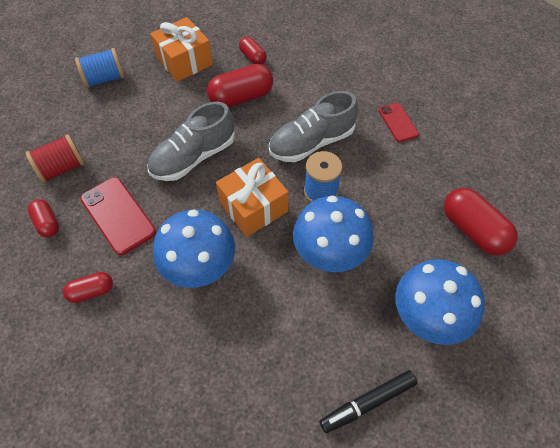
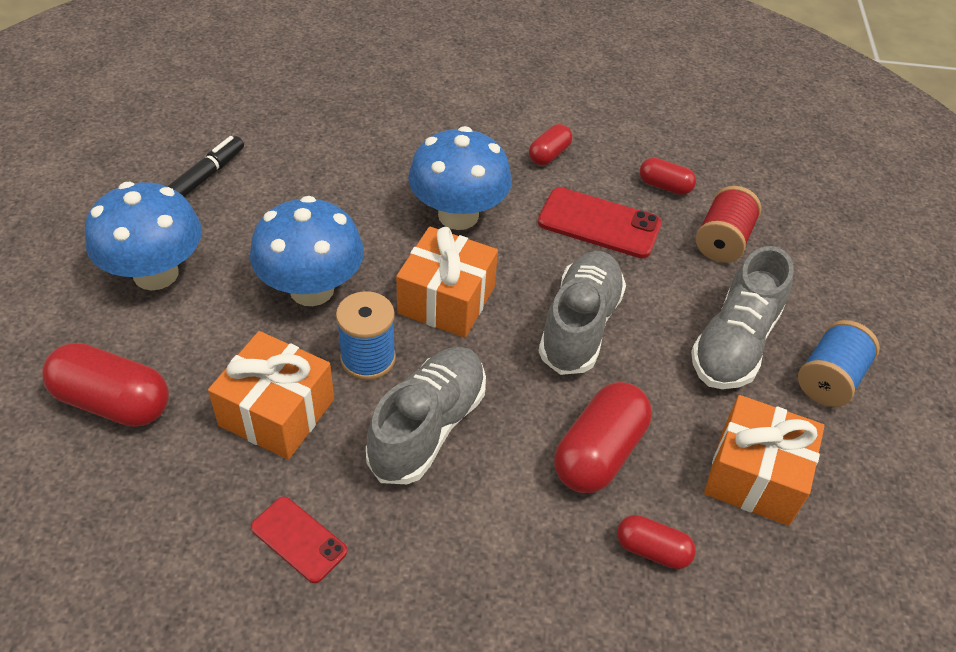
camera: 145 degrees right, 10 degrees down
(127, 113) = (734, 343): none -> grey shoe
(384, 184) = (277, 412): none -> orange gift

